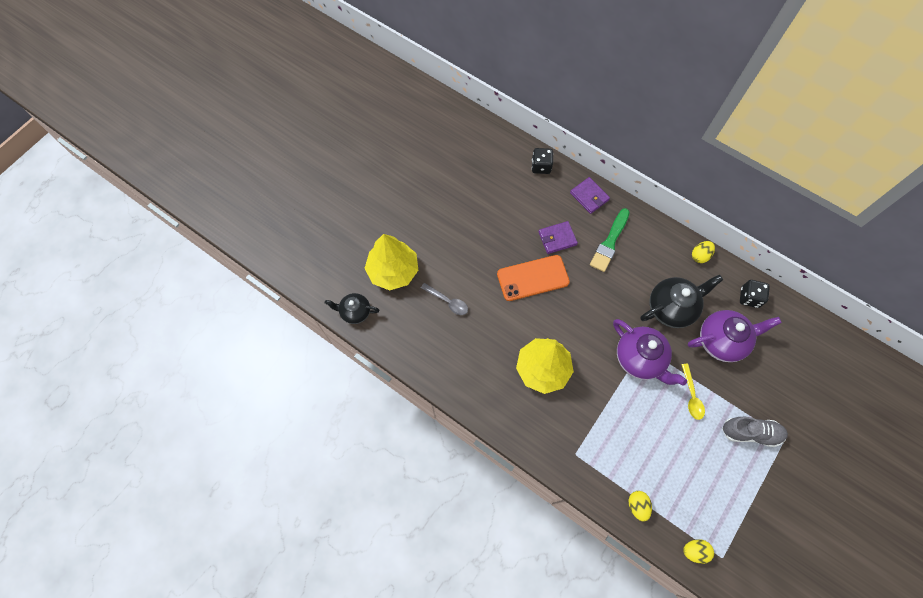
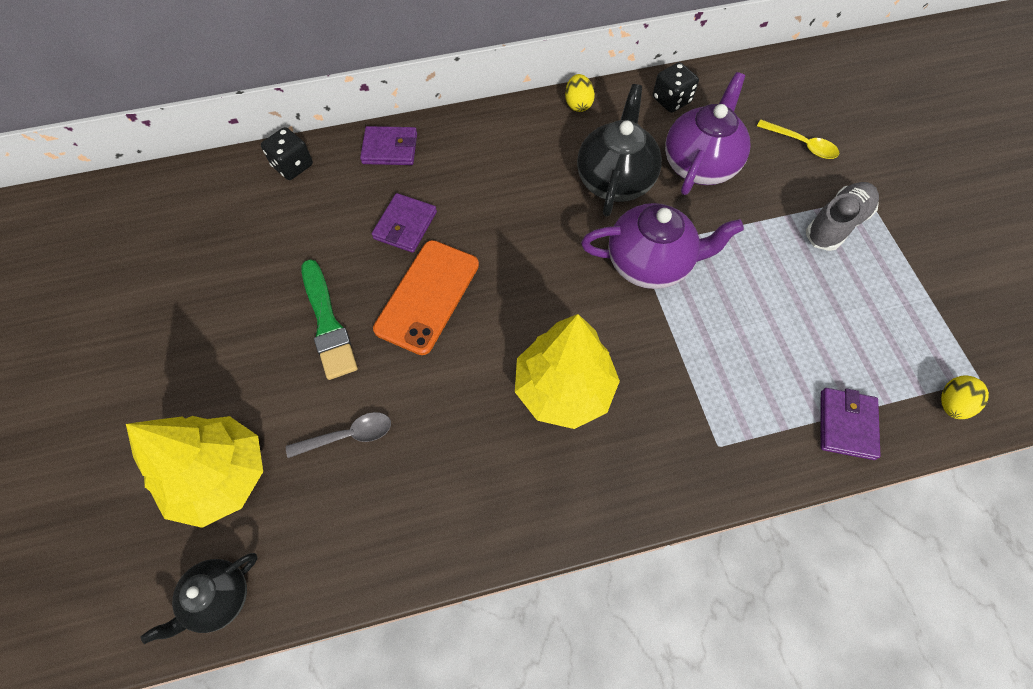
camera: 50 degrees left, 5 degrees down
(609, 242) = (470, 175): green brush -> green brush (327, 323)
(637, 505) = (846, 425): yellow egg -> purple wallet
(691, 396) = (743, 247): yellow spoon -> yellow spoon (801, 144)

